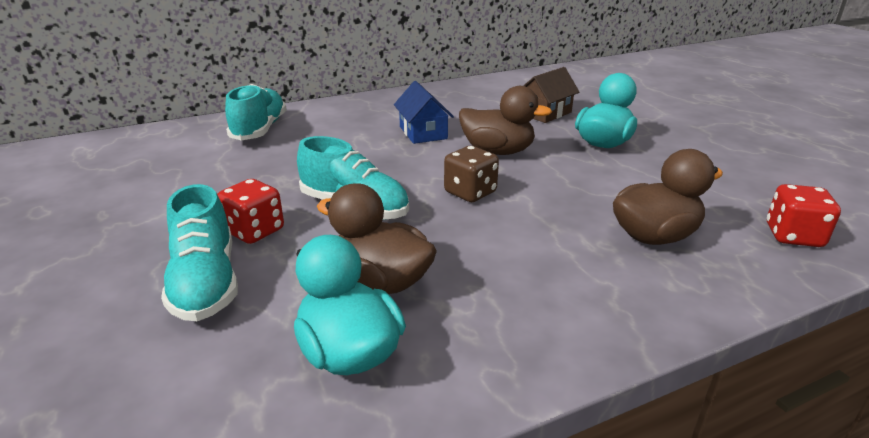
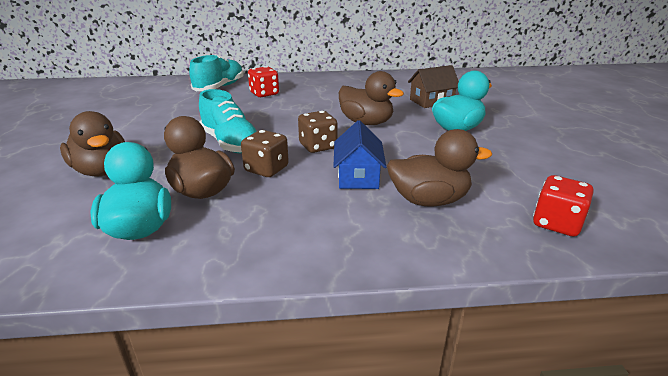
camera: 20 degrees right, 0 degrees up
(206, 283) = (102, 171): turquoise shoe -> brown duck
(254, 231) = (157, 146): red dice -> red dice (264, 94)
(423, 132) = (325, 103): blue house -> blue house (358, 176)
(436, 235) = (266, 169): none -> brown dice

